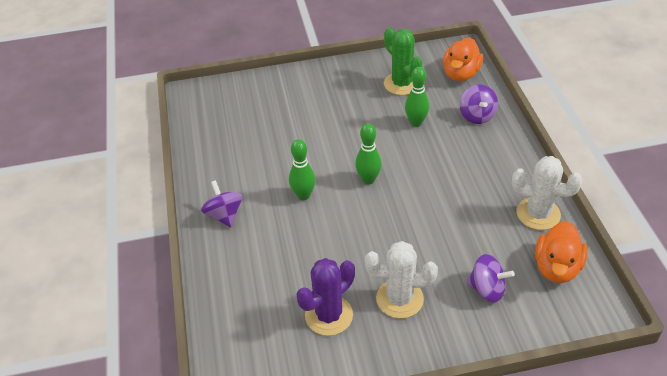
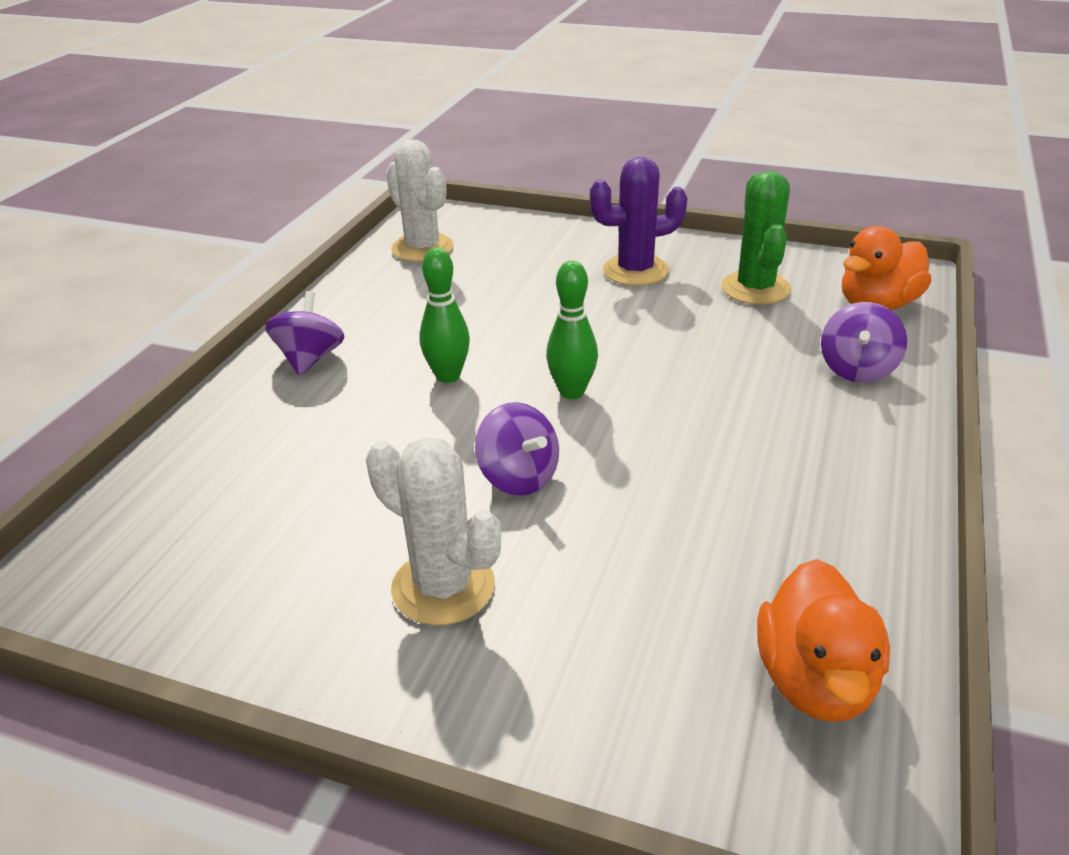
camera: 30 degrees right, 10 degrees down
(329, 315) = (301, 557): purple cactus -> purple cactus (635, 271)
(416, 122) = (732, 344): green bowling pin -> none
(487, 289) = (624, 650): purple spinning top -> purple spinning top (518, 477)
(538, 214) = (854, 564): white cactus -> white cactus (422, 248)
(556, 267) = (815, 680): orange duck -> orange duck turned 45 degrees counterclockwise

